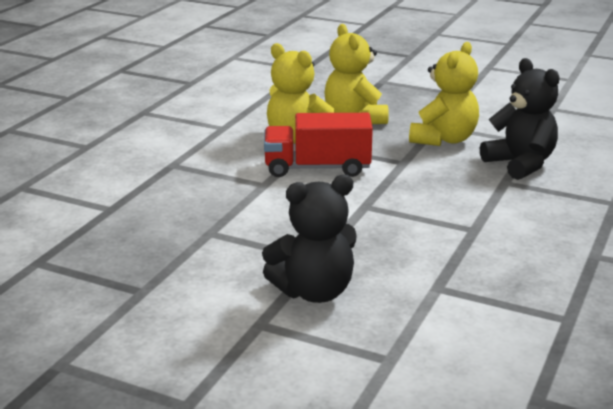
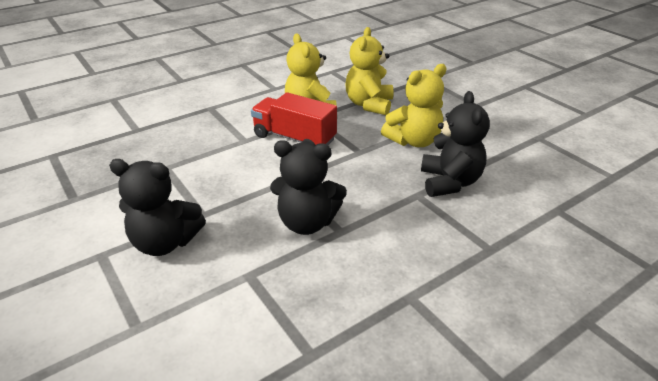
camera: 30 degrees right, 10 degrees up
(433, 232) = (307, 223): none -> black teddy bear

